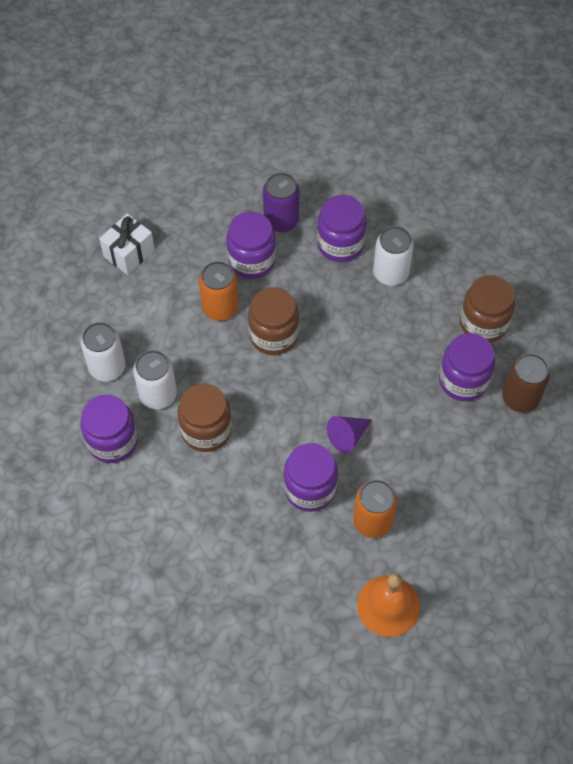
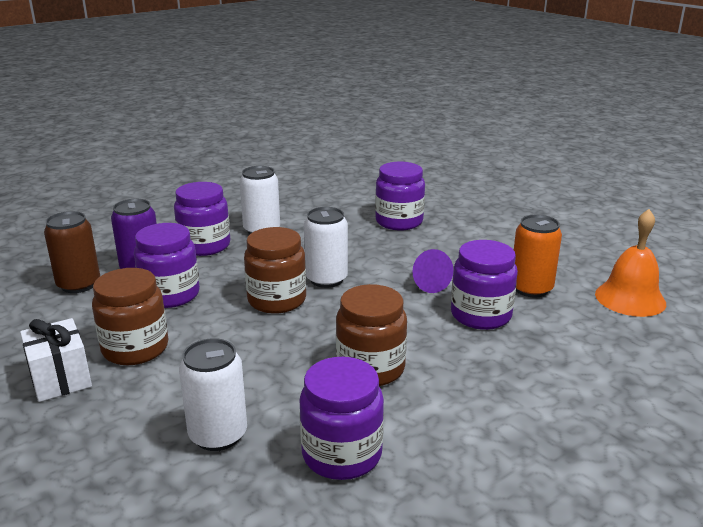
camera: 70 degrees left, 35 degrees down
(158, 395) = (295, 397): white can -> white can (326, 279)
(220, 308) = (210, 326): orange can -> none
(483, 323) = (348, 204): brown jar -> brown jar (135, 349)
(520, 398) = (430, 204): brown can -> brown can (79, 284)

